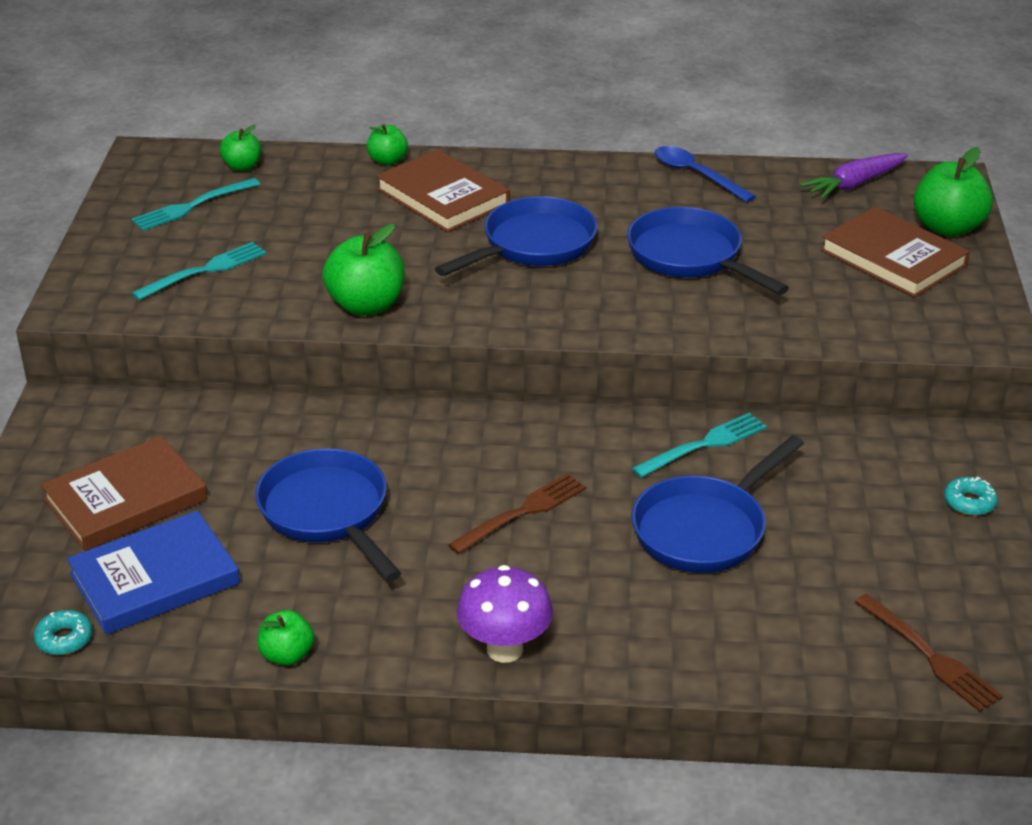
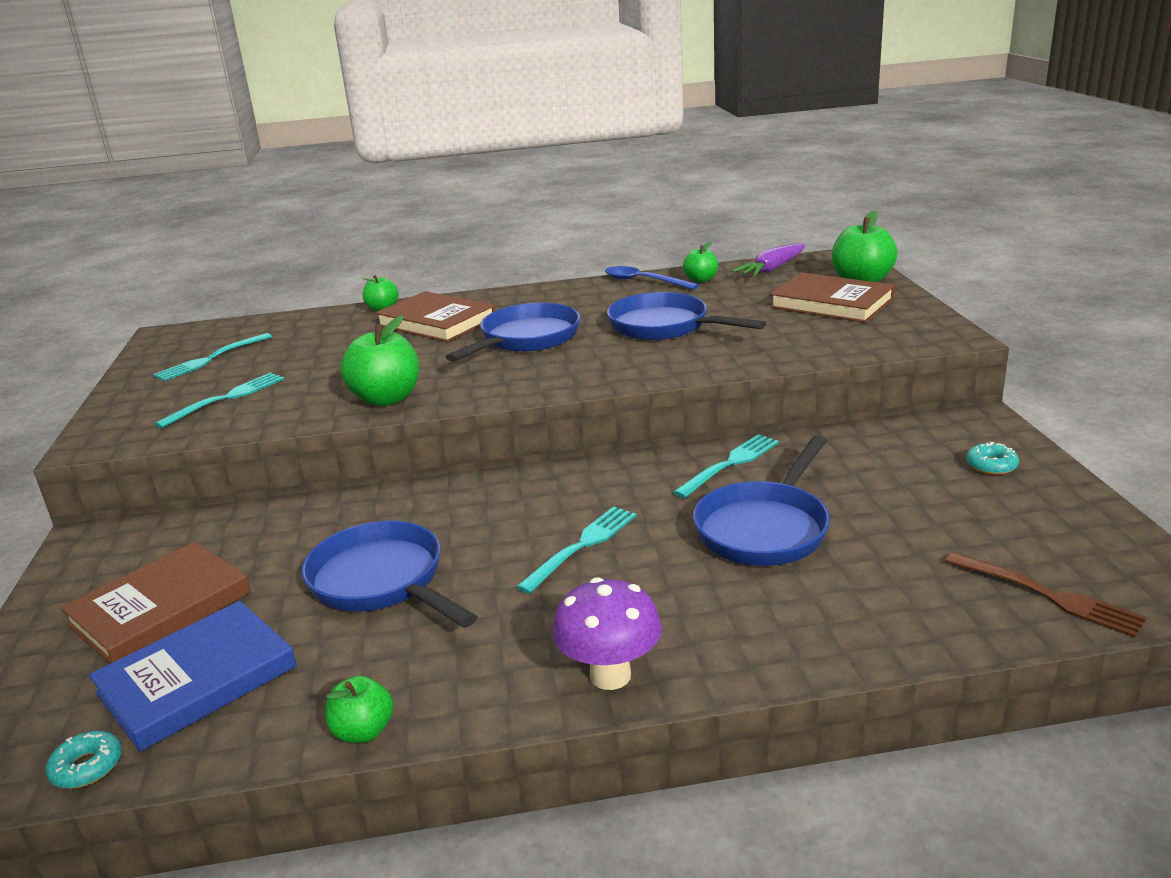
camera: 10 degrees left, 10 degrees down
(242, 166) = (254, 329): green apple -> green apple (700, 279)
(522, 512) = (581, 546): brown fork -> turquoise fork

